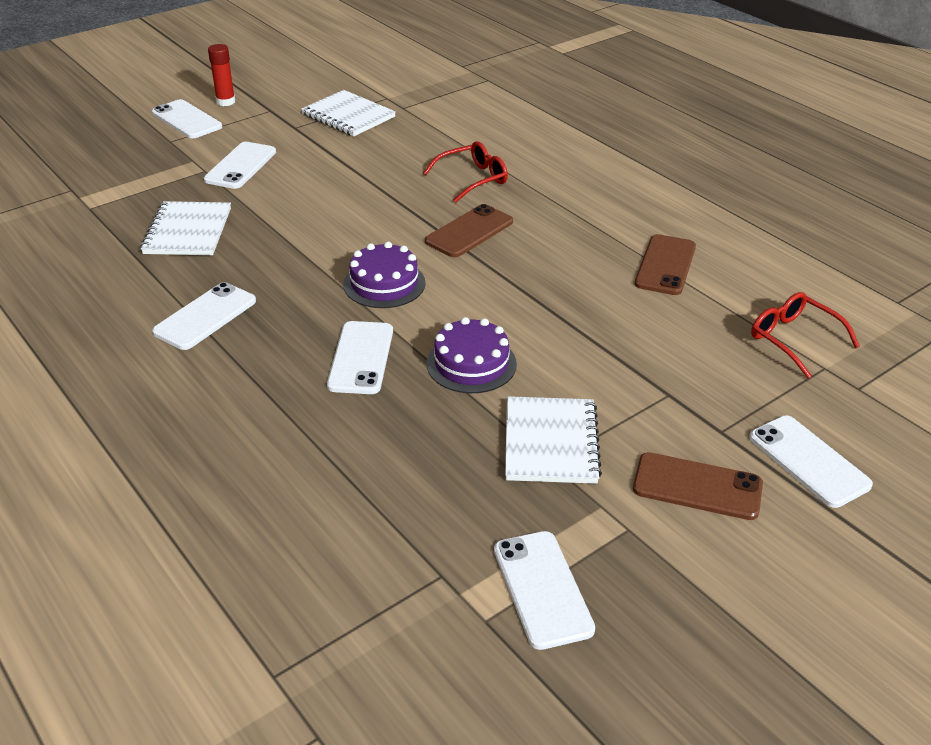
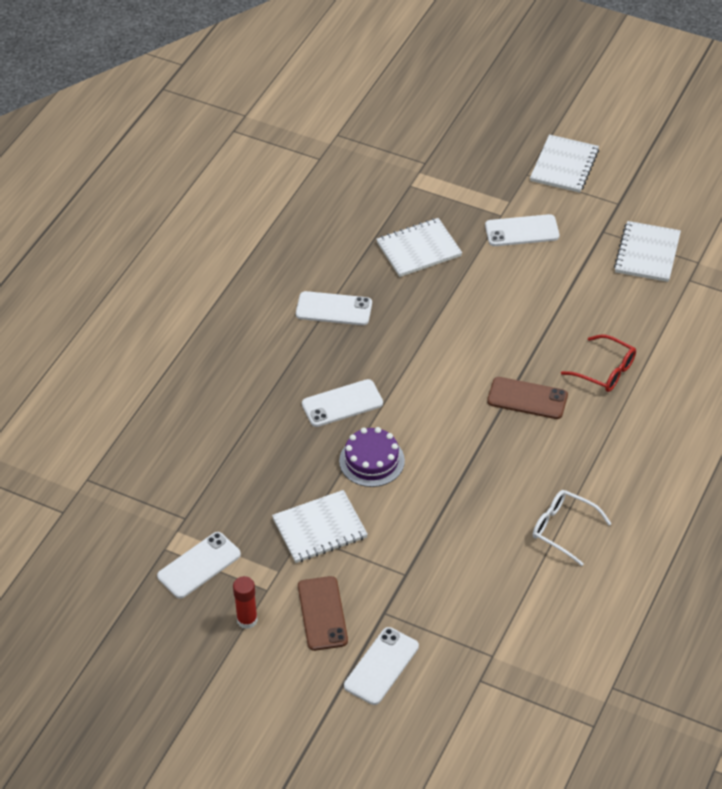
camera: 65 degrees right, 10 degrees up
(186, 120) = (564, 165): white phone -> white notebook
(225, 102) = (610, 171): red glue stick -> red glue stick (247, 620)
(384, 284) = (429, 379): purple cake -> none
(665, 265) = (563, 529): brown phone -> white glasses
(794, 339) = (515, 630): red glasses -> none

